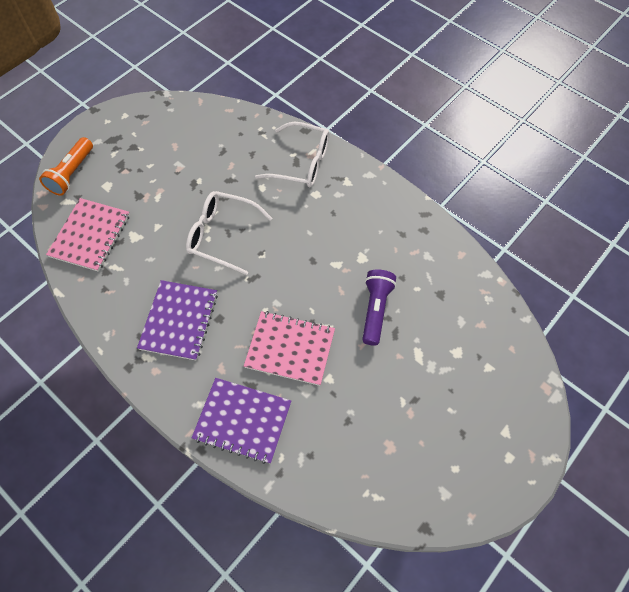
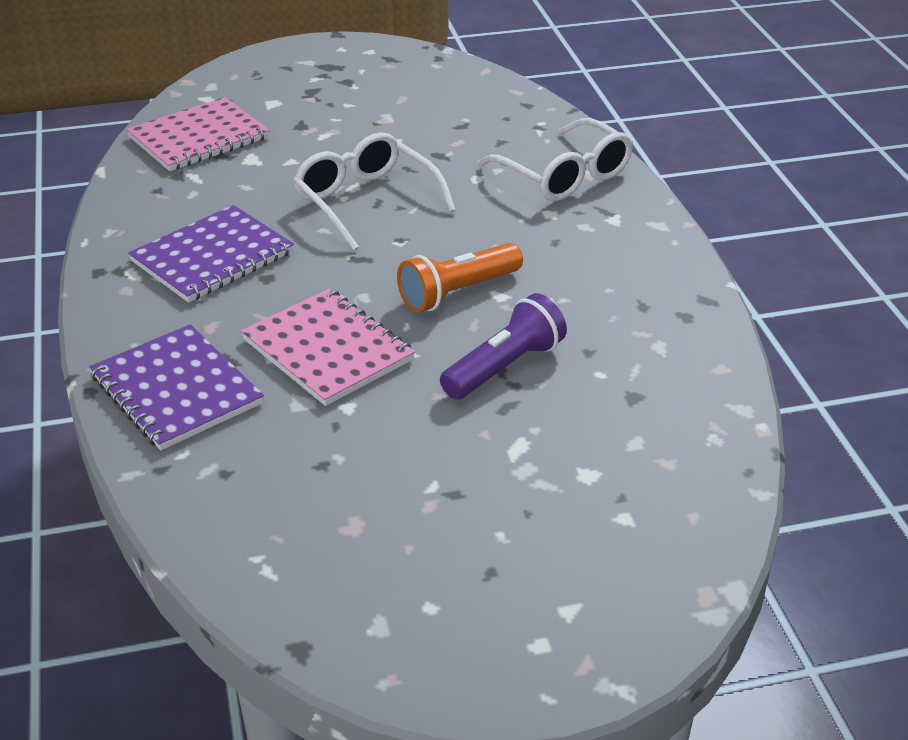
camera: 35 degrees right, 25 degrees down
(72, 174) = (243, 78): orange flashlight -> orange flashlight (457, 292)

